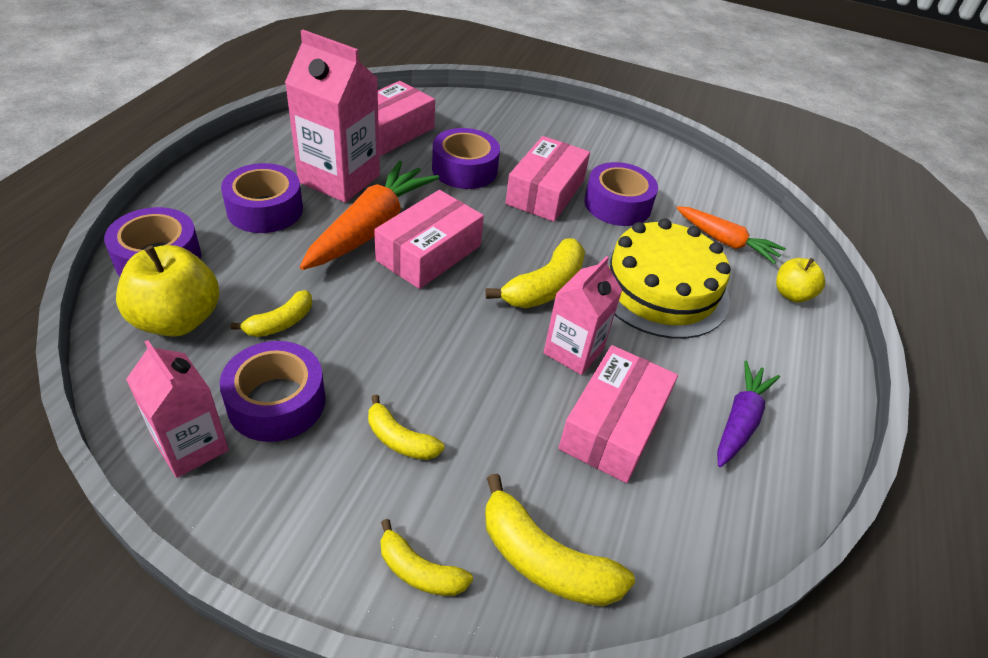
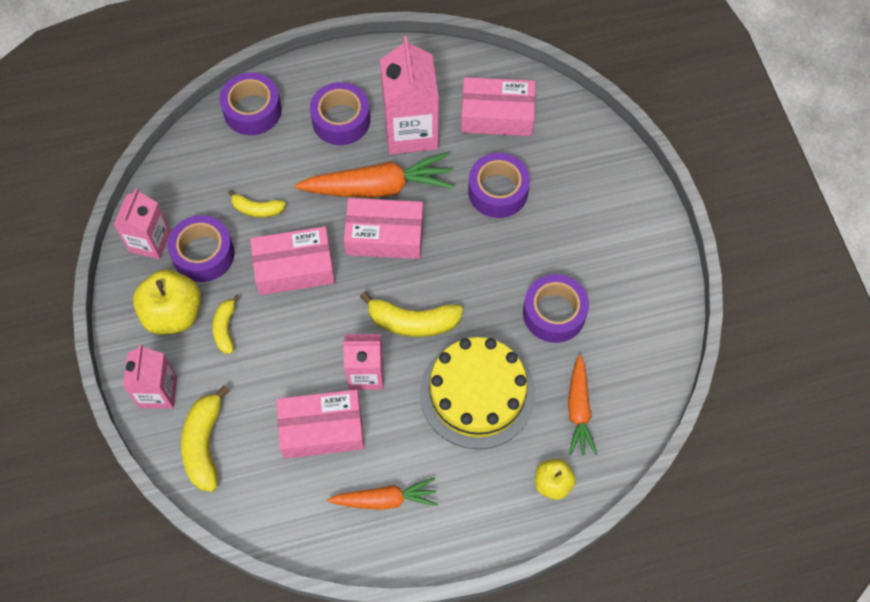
camera: 60 degrees right, 20 degrees up
(177, 320) = (218, 162): yellow apple -> yellow apple (173, 314)
(419, 571) = (158, 392): yellow banana -> pink carton
(545, 192) = (522, 258): pink box -> pink box (294, 267)
(740, 420) = (385, 499): purple carrot -> orange carrot

